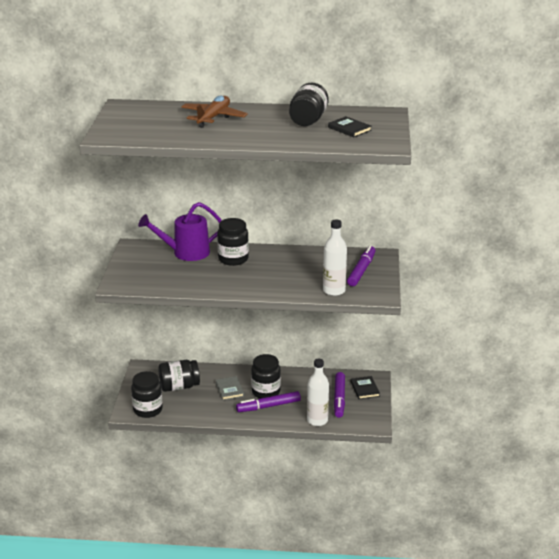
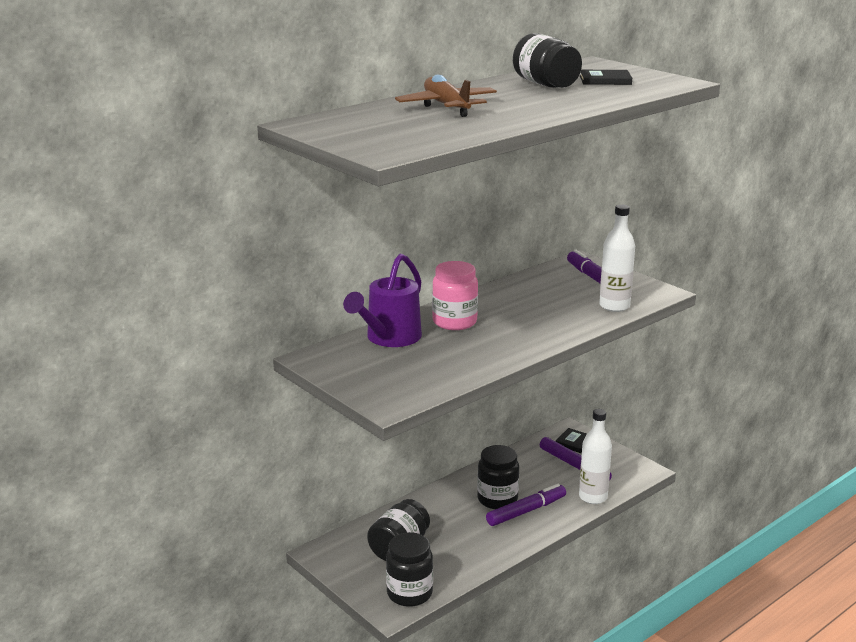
camera: 45 degrees left, 5 degrees down
(229, 389) = (458, 518): grey book -> none
(233, 259) = (454, 322): black jar -> pink jar
(269, 406) = (526, 511): purple marker -> purple marker turned 150 degrees counterclockwise

